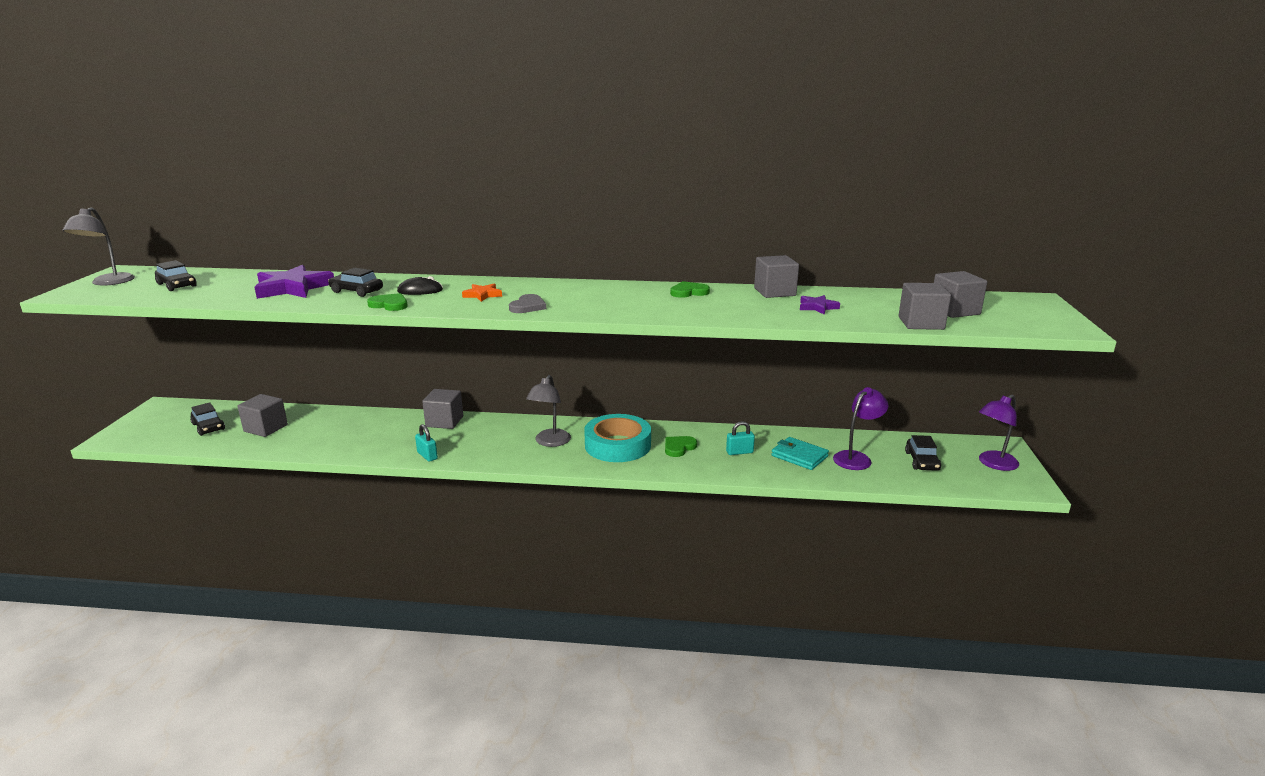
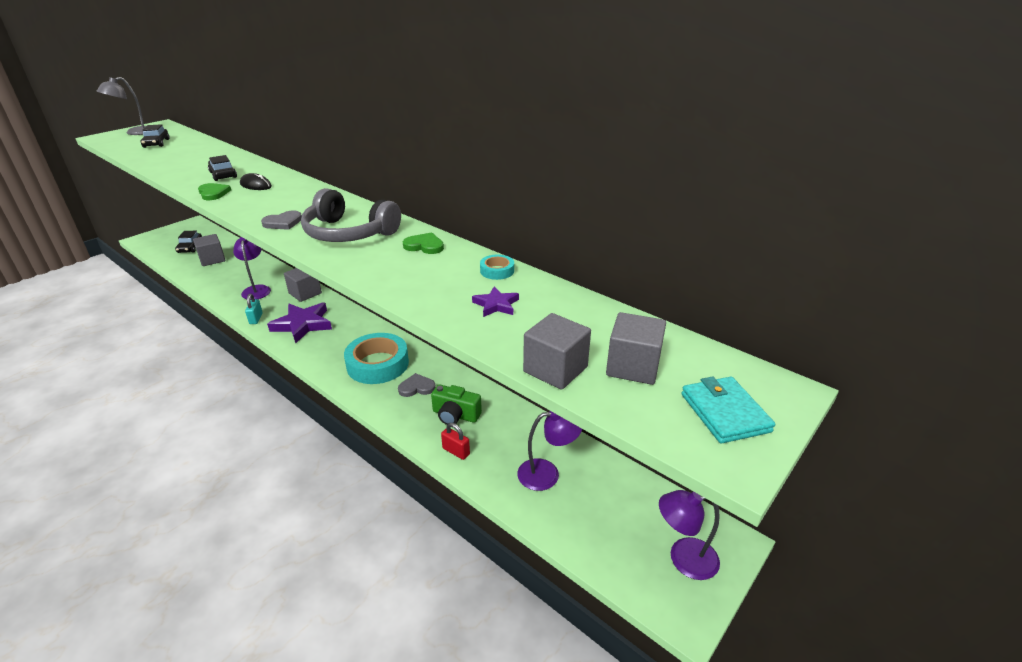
camera: 35 degrees right, 10 degrees up
(293, 288) = (200, 162): purple star -> purple star (303, 324)
(380, 435) = (256, 289): none -> purple lamp
(482, 295) = (281, 201): orange star -> none
(550, 442) = (339, 340): grey lamp -> none
(607, 299) = (349, 233): none -> grey headphones
(679, 447) = (416, 387): green heart -> grey heart
(739, 452) = (455, 415): turquoise padlock -> green camera
(774, 292) = (497, 271): grey cube -> turquoise tape
(777, 471) = (456, 451): none -> red padlock
(799, 456) = (498, 445): turquoise wallet -> turquoise wallet (724, 413)
(922, 461) = (607, 512): black car -> none

